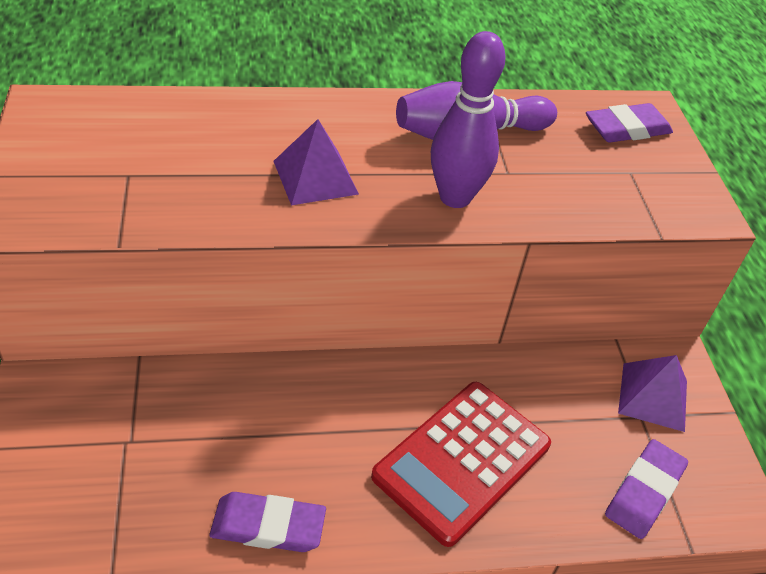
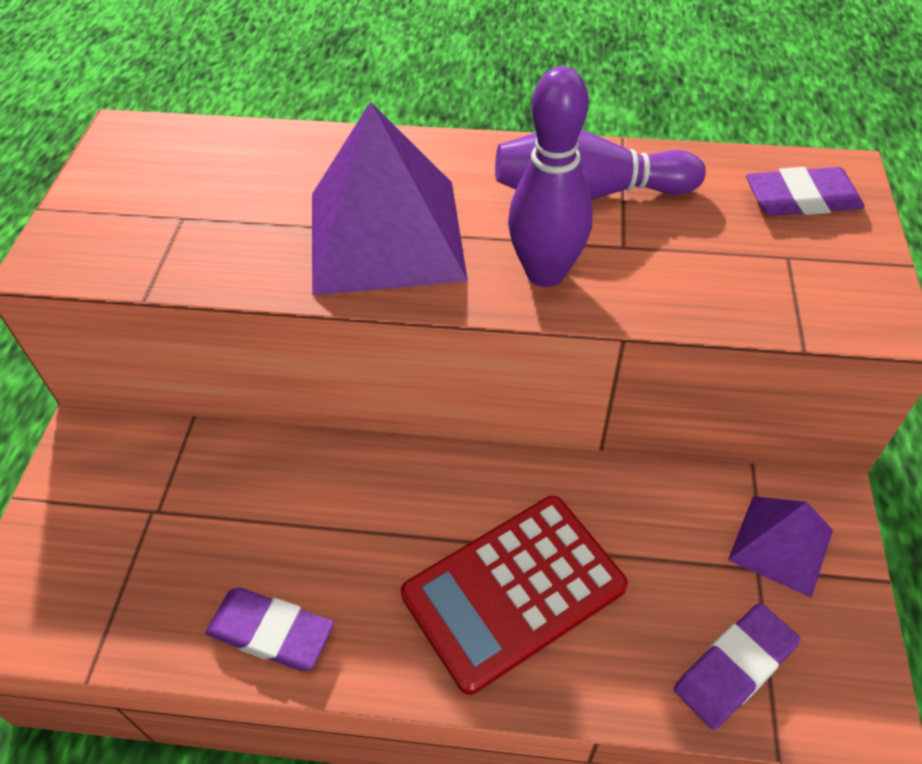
camera: 20 degrees right, 5 degrees up
(315, 177) = (385, 235): purple pyramid -> purple pyramid, size x1.82

